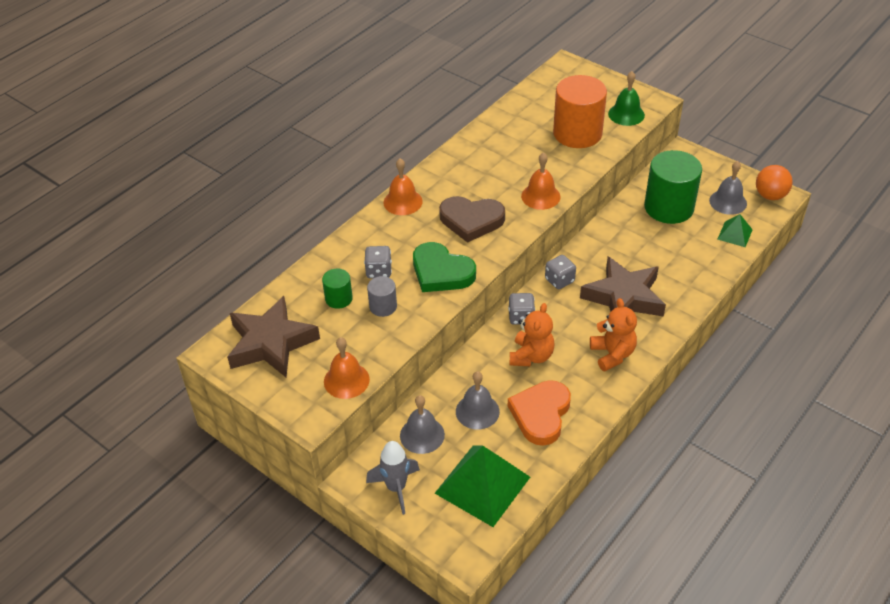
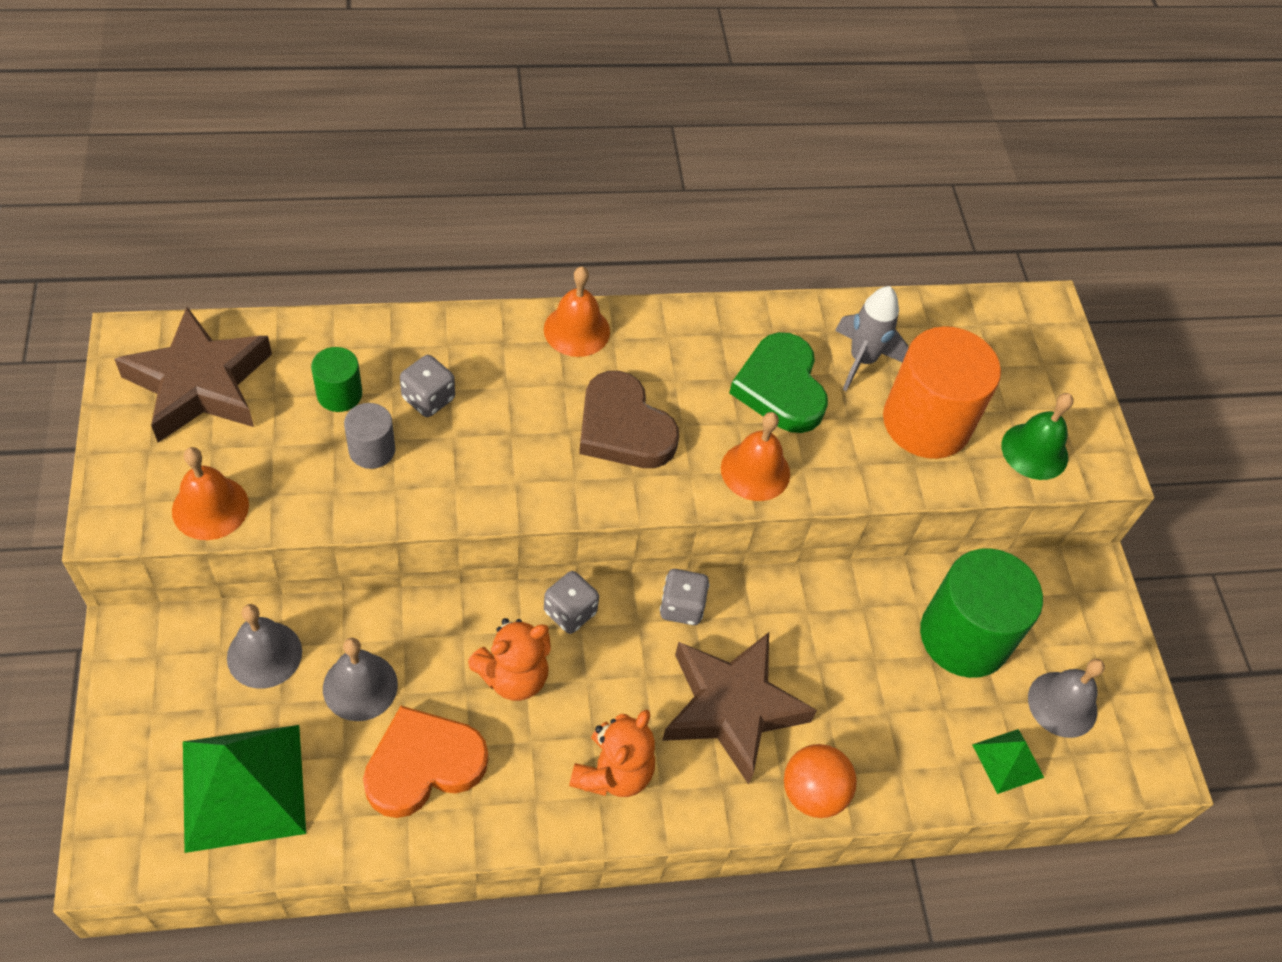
camera: 35 degrees right, 10 degrees up
(396, 488) = (154, 692): grey rocket -> grey rocket (862, 360)
(441, 272) = (495, 466): green heart -> green heart (780, 388)
(770, 195) = (1141, 751): orange ball -> orange ball (812, 793)

